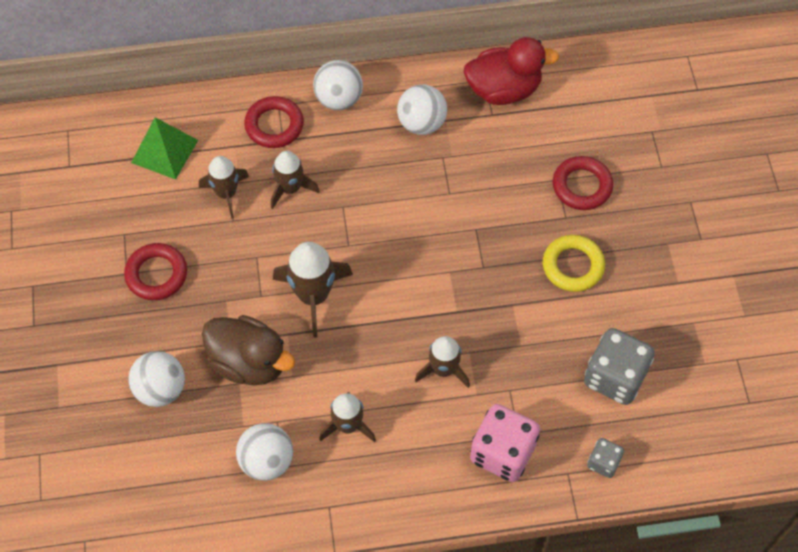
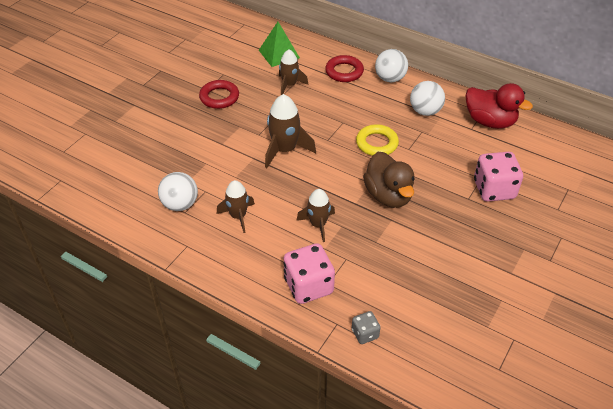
camera: 40 degrees right, 15 degrees down
(160, 389) = (167, 142): white ball -> none
(249, 362) = (221, 158): brown duck -> brown duck (388, 195)
(290, 188) = (323, 100): brown rocket -> none
(573, 266) = (448, 223): yellow ring -> yellow ring (377, 143)
(582, 186) = (494, 189): red ring -> pink dice
(614, 377) = (418, 294): grey dice -> none

